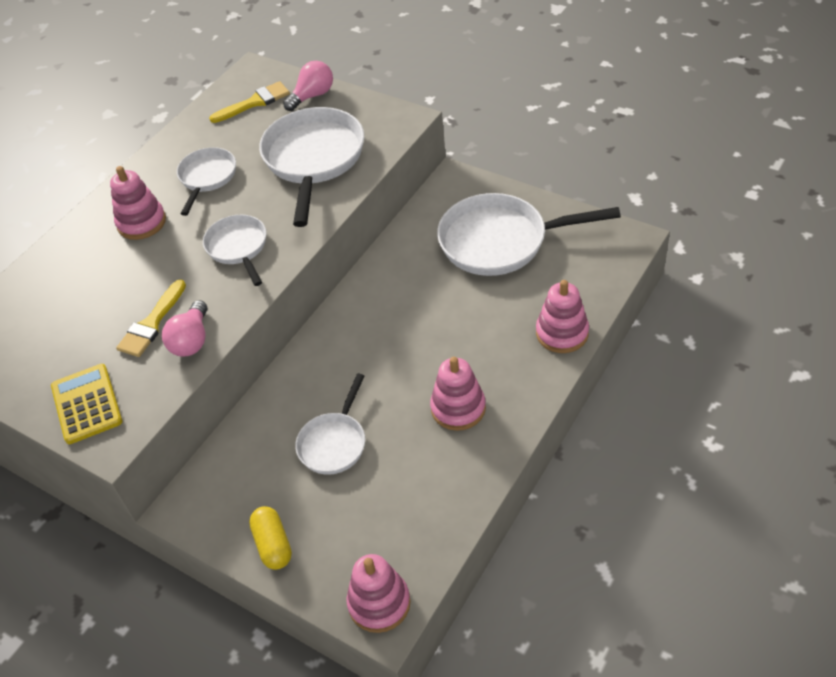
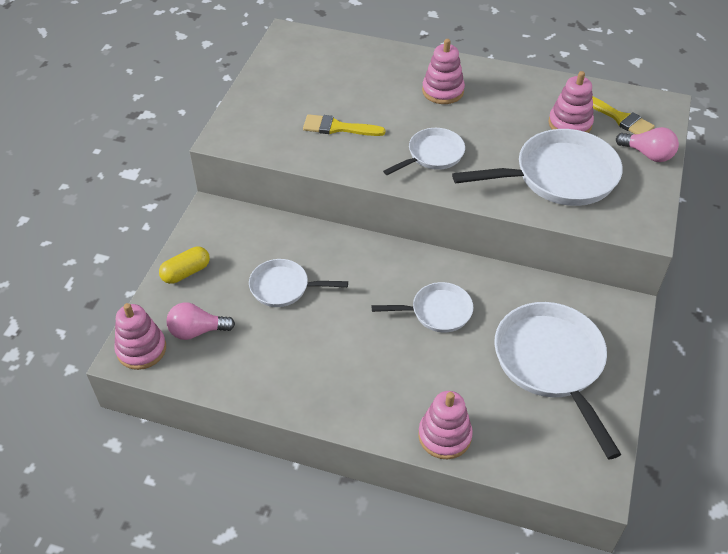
camera: 70 degrees right, 0 degrees up
(87, 404) = (255, 116): yellow calculator -> none
(192, 340) = (326, 154): pink light bulb -> pink light bulb (197, 331)
(207, 178) = (508, 114): white pan -> white pan (437, 312)
(458, 408) = (336, 366): pink stacking toy -> pink stacking toy (570, 124)

